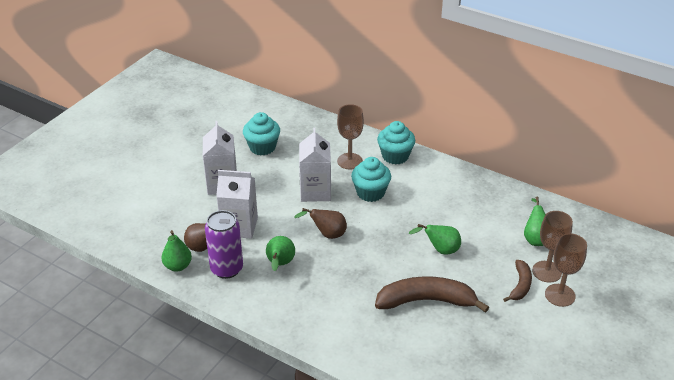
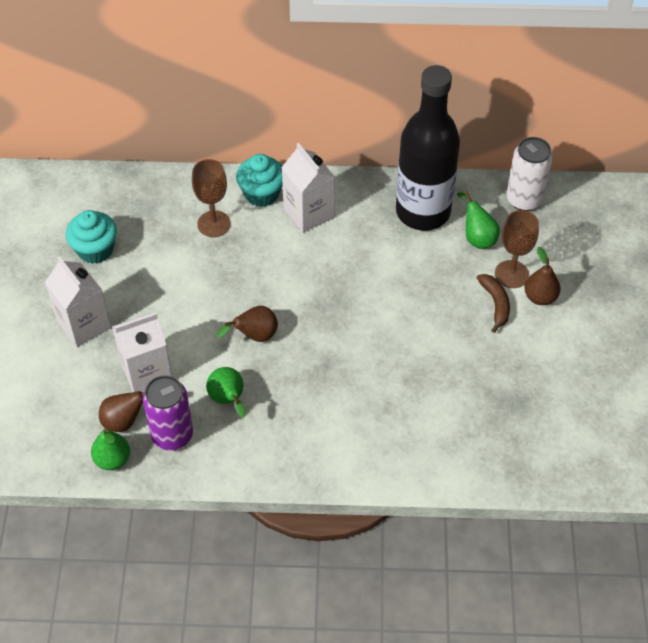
camera: 30 degrees left, 15 degrees up
(315, 191) = (202, 284): white carton -> white carton (308, 213)
(370, 193) = (266, 257): turquoise cupcake -> none
(427, 301) = (414, 369): brown banana -> none
(440, 250) = (389, 298): green pear -> none
(504, 208) = (423, 212): none -> black bottle
(560, 295) = (540, 297): brown goblet -> brown pear
(590, 229) = (524, 199): none -> white can

